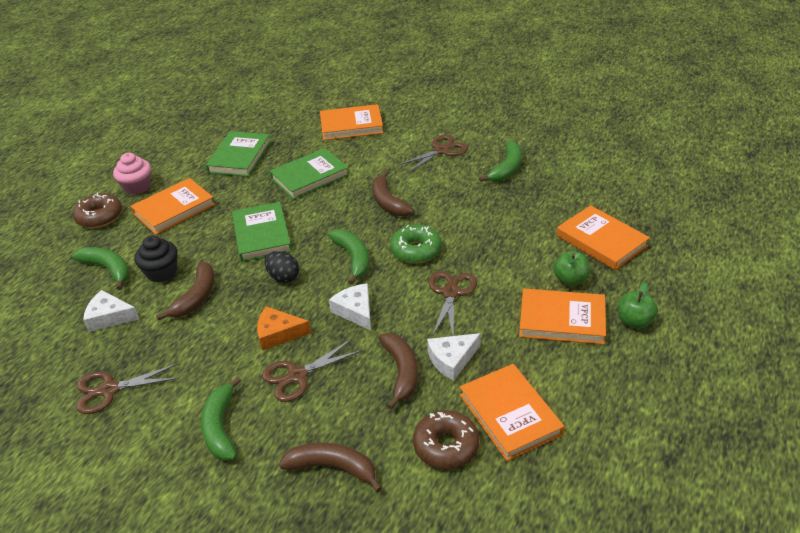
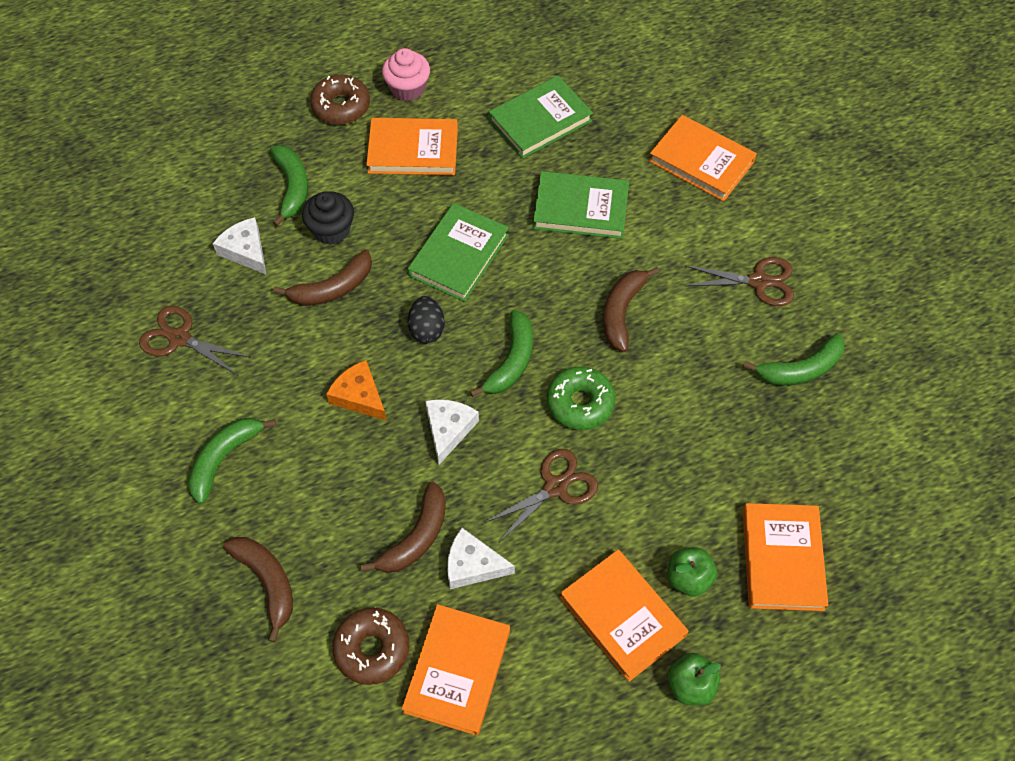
camera: 40 degrees right, 20 degrees up
(297, 376) = (330, 459): brown scissors -> none

